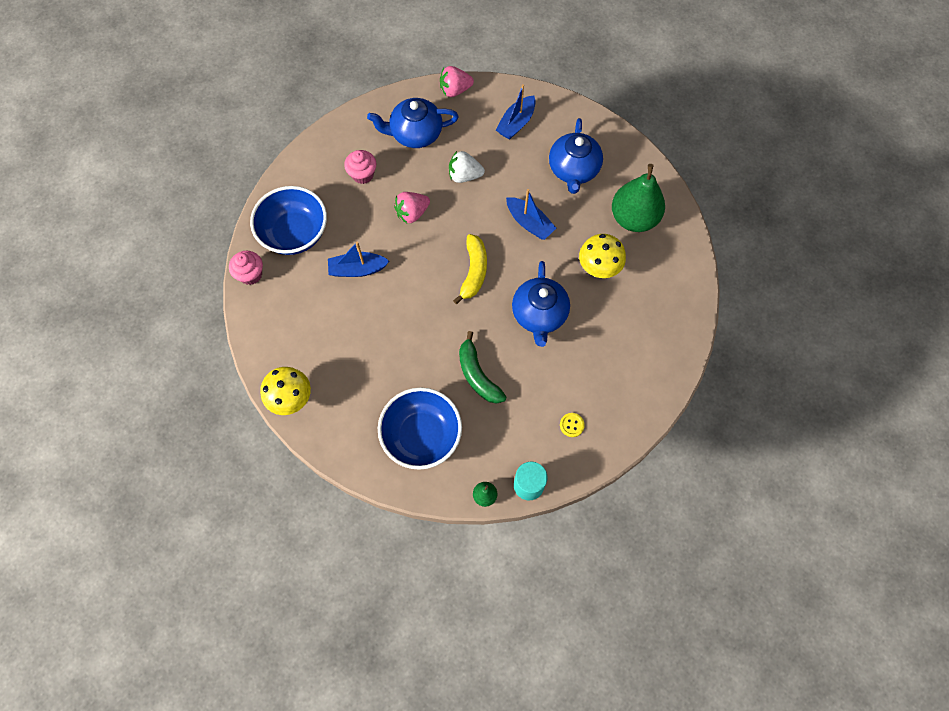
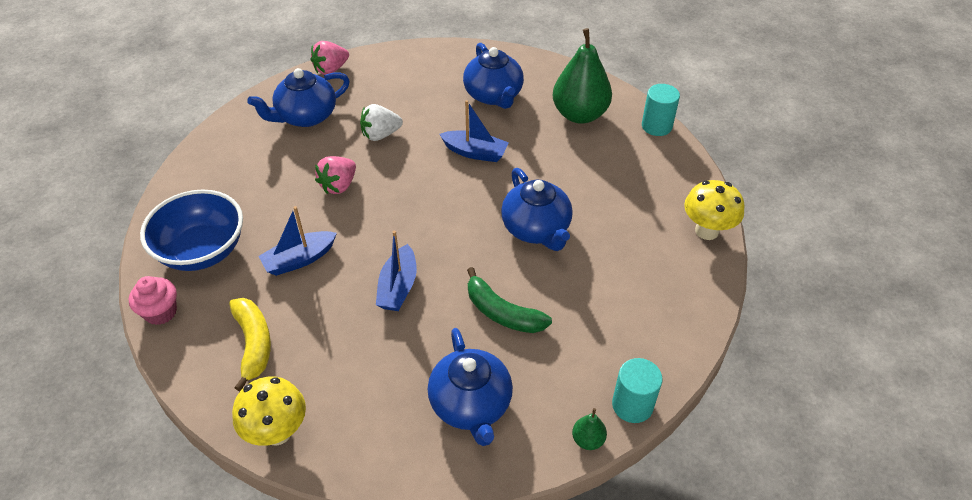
camera: 25 degrees left, 20 degrees down
(362, 174) = (262, 169): pink cupcake -> none
(421, 436) = (471, 404): blue bowl -> blue teapot
(474, 272) = (439, 215): yellow banana -> yellow banana (253, 344)
(516, 123) = (411, 76): blue boat -> blue boat (398, 287)
(572, 425) = (640, 321): yellow button -> none
(598, 269) = (572, 167): yellow mushroom -> yellow mushroom (706, 231)
(691, 255) = (656, 126): none -> turquoise cylinder

